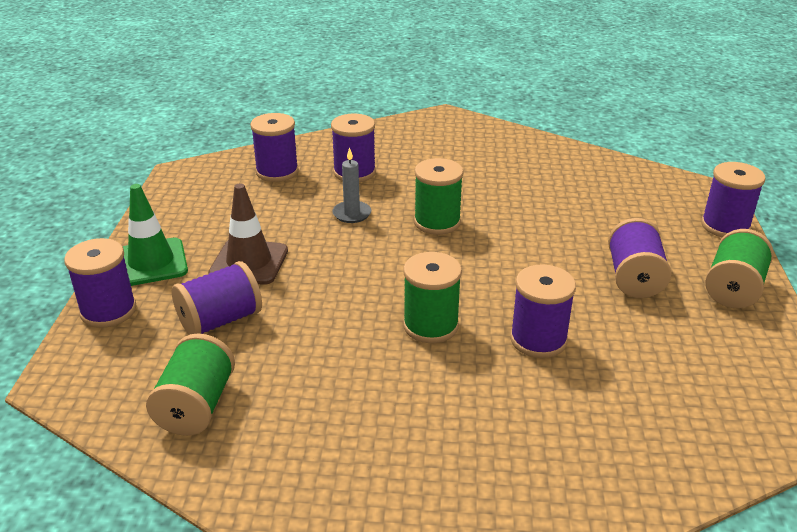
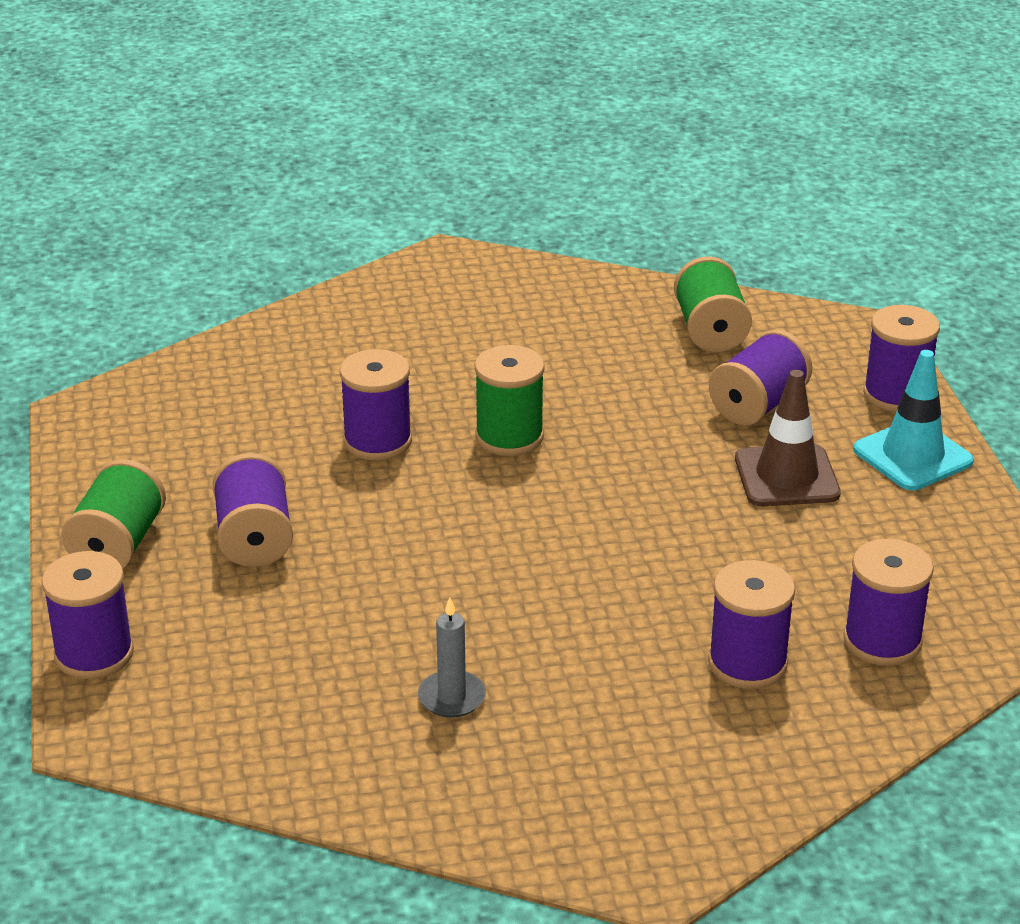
camera: 165 degrees right, 0 degrees up
(151, 262) = (912, 456): green traffic cone -> turquoise traffic cone
(352, 214) = (698, 576): grey candle -> grey candle (452, 697)
(437, 222) = (558, 583): green spool -> none

